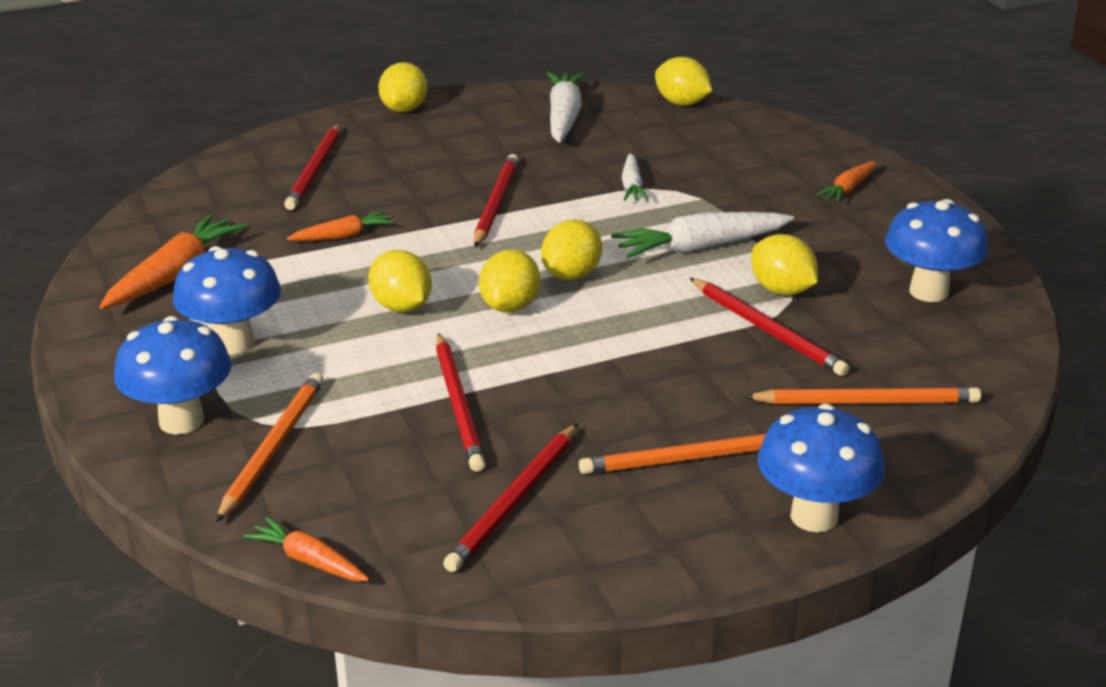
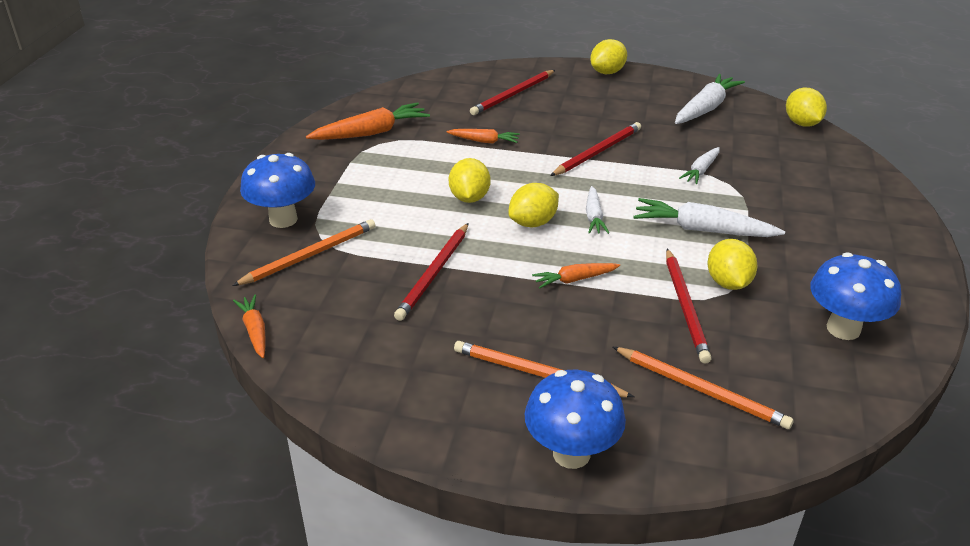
camera: 35 degrees right, 5 degrees up
(234, 343) = (357, 184): blue mushroom -> none
(514, 501) = (399, 349): red pencil -> none
(571, 275) = (594, 216): yellow lemon -> white carrot
(848, 189) = (863, 227): orange carrot -> orange carrot (574, 279)

